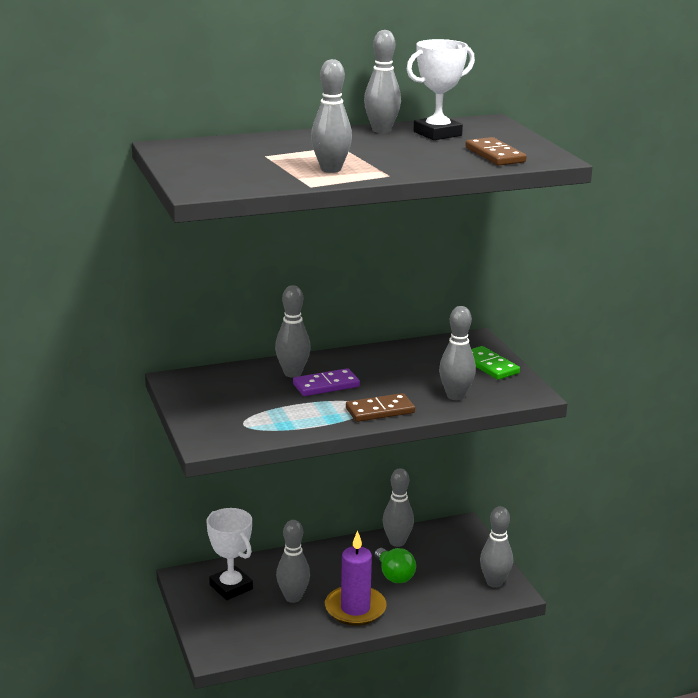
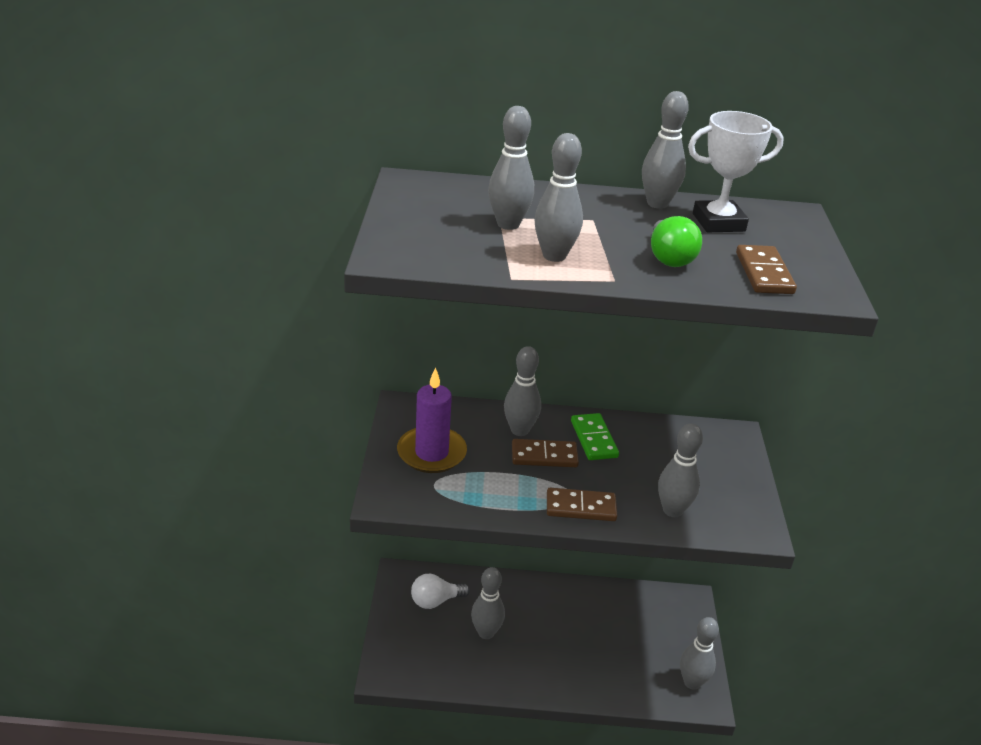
camera: 20 degrees right, 10 degrees up
(231, 587) = (435, 601): white trophy -> white light bulb
(326, 385) = (544, 456): purple domino -> brown domino
(355, 608) = (538, 666): purple candle -> purple candle (431, 453)
(394, 575) = (594, 639): green light bulb -> green light bulb (669, 258)
(397, 542) = (616, 599): grey bowling pin -> grey bowling pin (508, 224)
(489, 366) = (732, 477): green domino -> green domino (593, 439)

